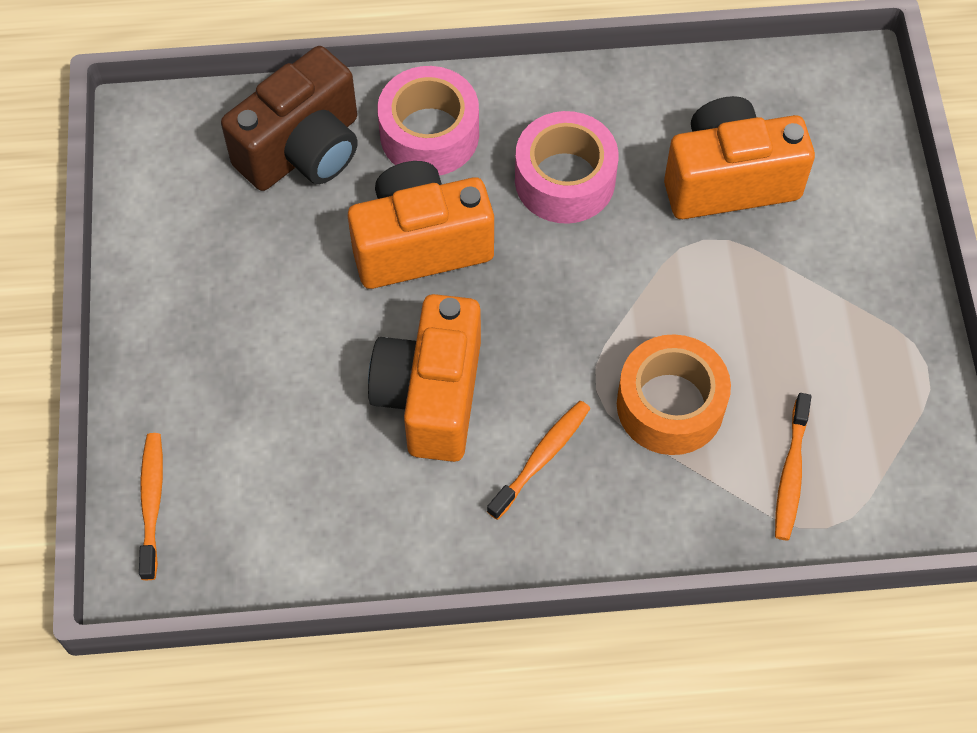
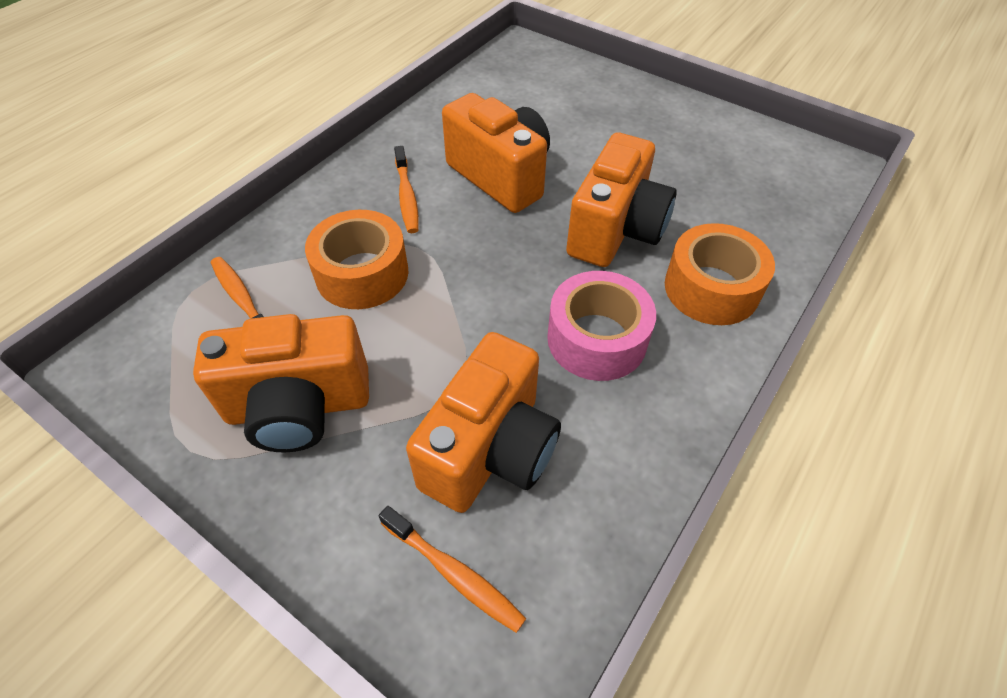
camera: 130 degrees right, 10 degrees down
(152, 503) = (556, 63): orange toothbrush -> orange toothbrush (454, 573)
(303, 150) = (751, 219): brown camera -> none
(429, 134) = (711, 288): pink tape -> orange tape
(826, 328) = (299, 407): none -> orange camera

